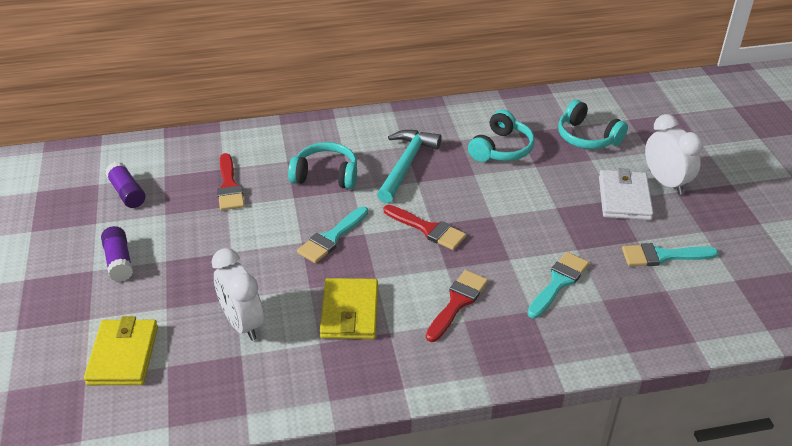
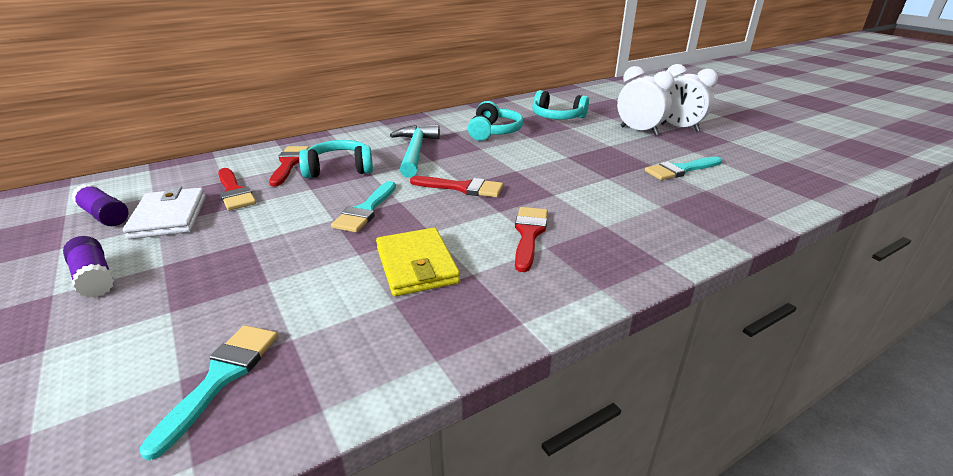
camera: 20 degrees left, 10 degrees down
(123, 355) = (102, 383): yellow wallet -> none
(242, 323) = (284, 304): white clock -> white clock (679, 128)
(283, 156) = (289, 163): none -> red brush
(558, 282) = (612, 201): turquoise brush -> turquoise brush (221, 377)
(624, 198) = (617, 143): white wallet -> white wallet (169, 217)

